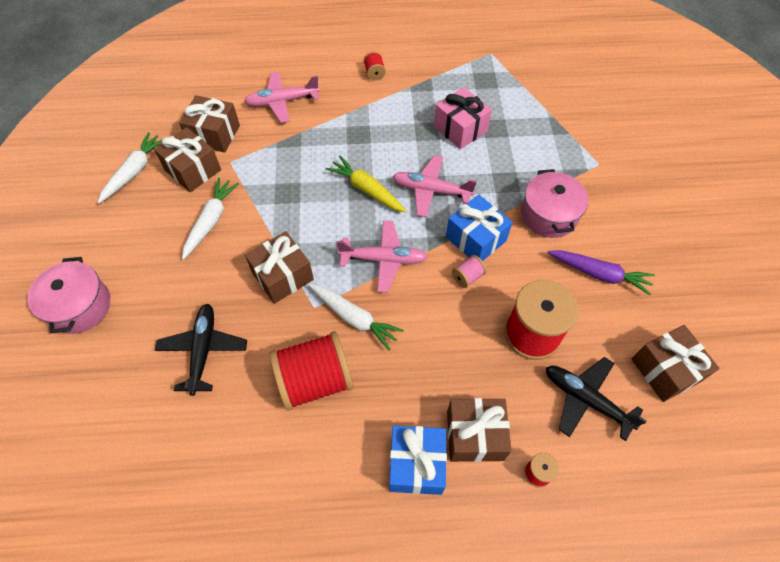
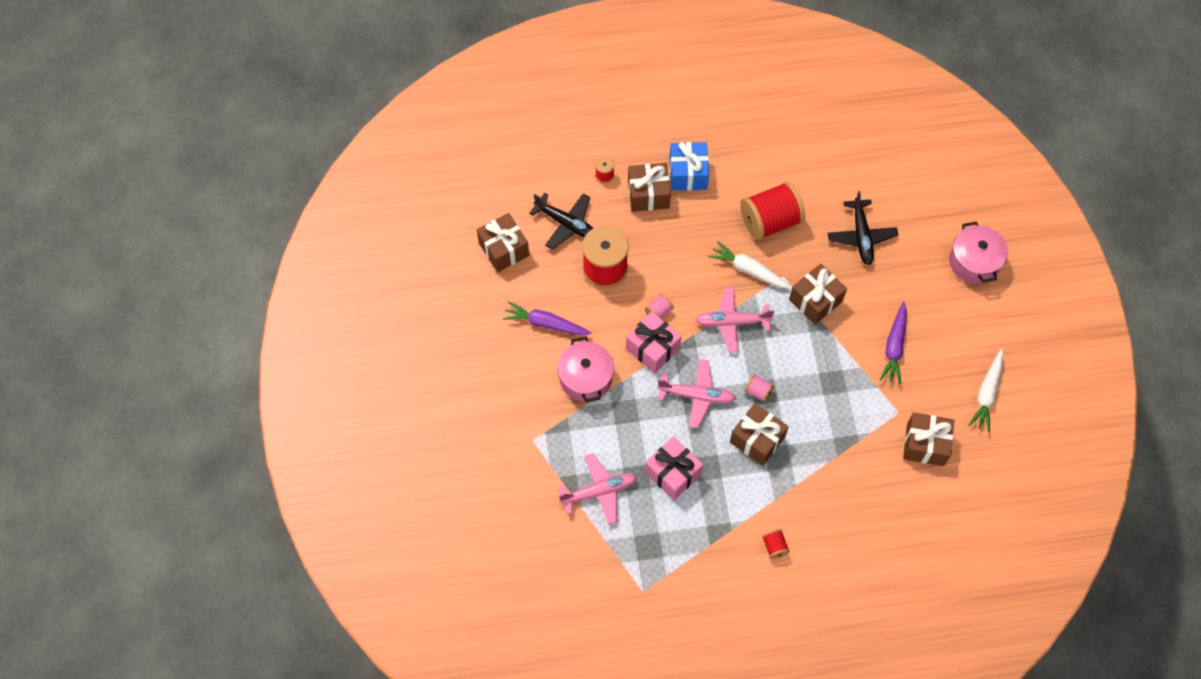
camera: 175 degrees right, 5 degrees up
(193, 170) = (931, 400): brown gift -> brown gift (757, 439)
(211, 221) = (894, 347): white carrot -> purple carrot
(282, 102) = (867, 495): pink plane -> pink plane (599, 491)
(367, 190) = (758, 391): yellow carrot -> pink spool
(476, 239) = (652, 348): blue gift -> pink gift

